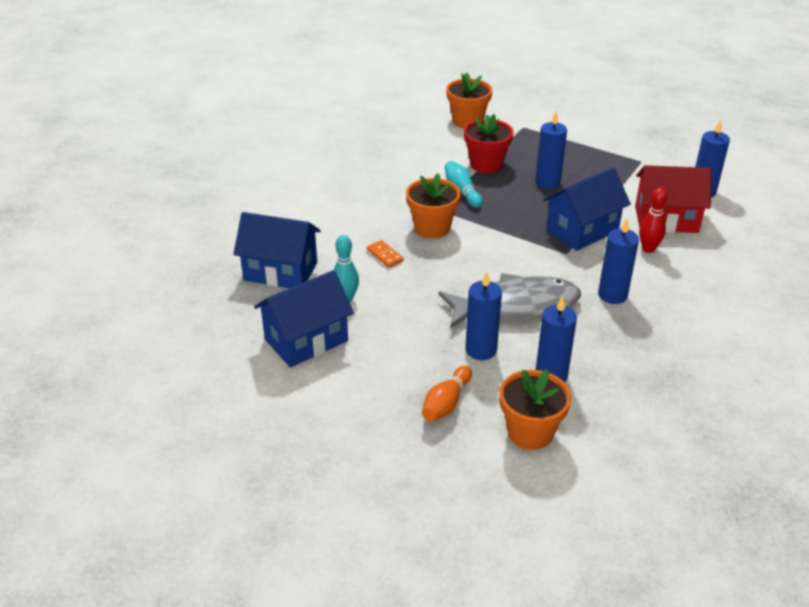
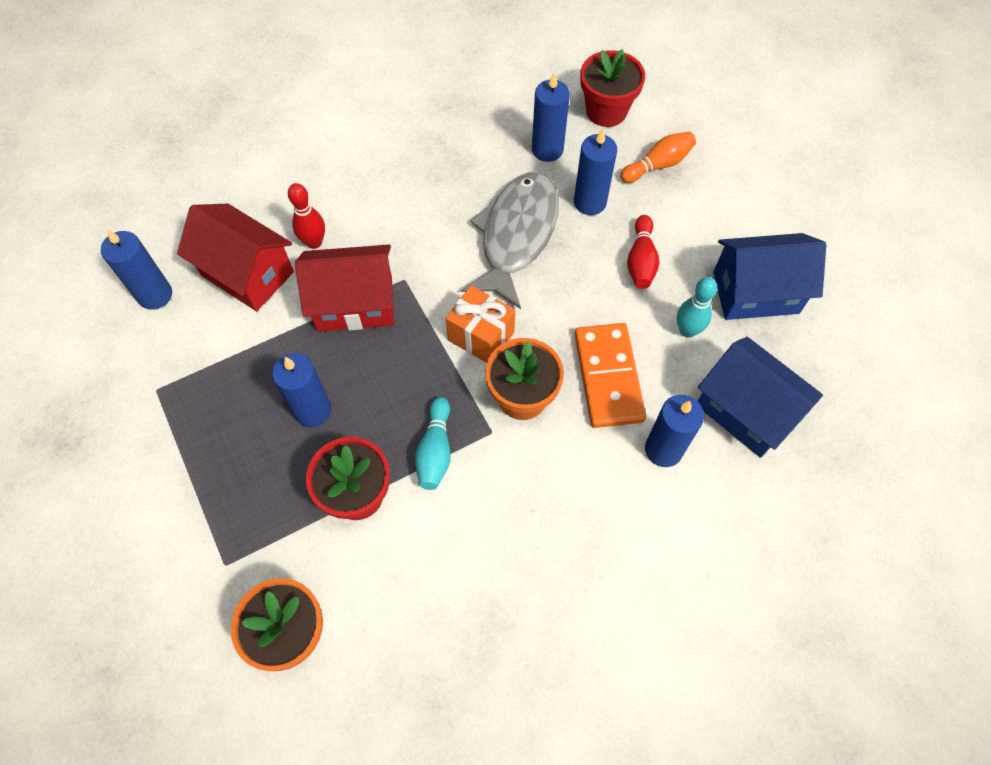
camera: 150 degrees left, 25 degrees up
(385, 255) = (608, 377): orange domino -> orange domino, size x2.14
(409, 326) = (641, 260): none -> red bowling pin
(485, 244) = (481, 336): none -> orange gift
(516, 306) = (516, 235): grey fish -> grey fish turned 90 degrees clockwise
(530, 432) = (606, 111): orange flower pot -> red flower pot
(582, 230) = (355, 304): blue house -> red house
(612, 295) = (412, 204): blue candle -> blue candle (663, 449)

